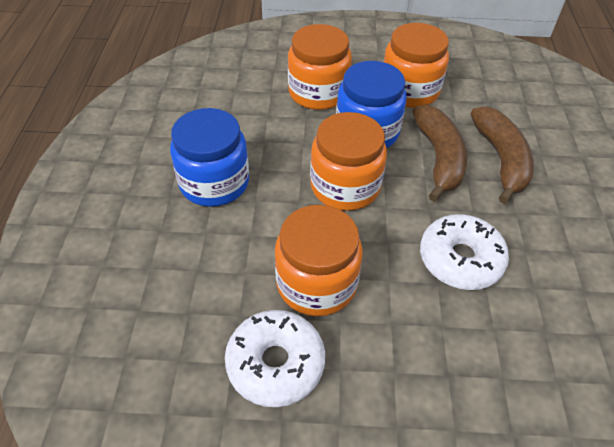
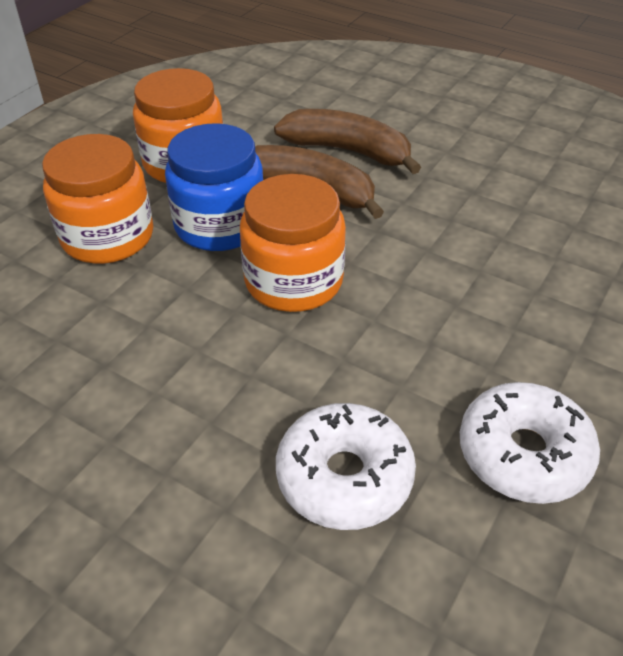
camera: 60 degrees left, 5 degrees down
(214, 182) = (182, 408): blue jar -> none
(316, 283) = (426, 368): orange jar -> none
(460, 259) = (460, 240): white donut -> white donut (344, 477)

